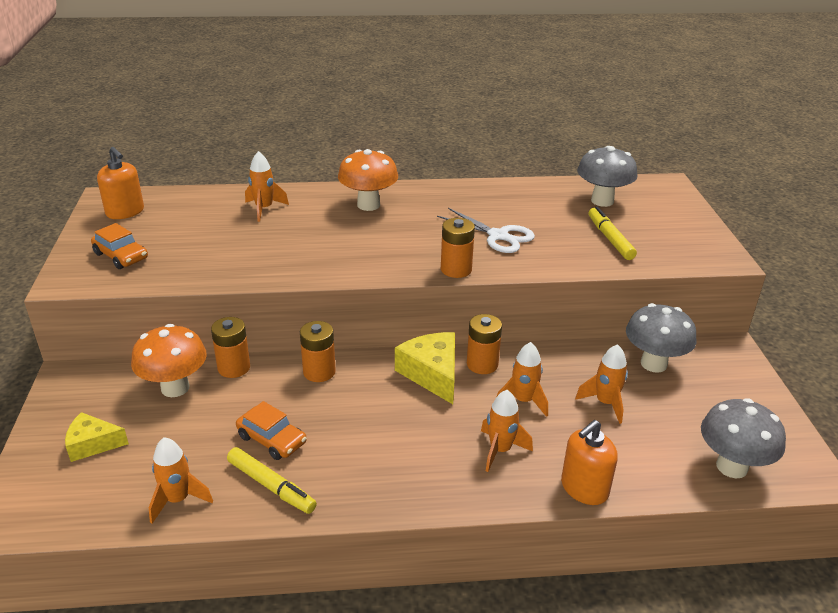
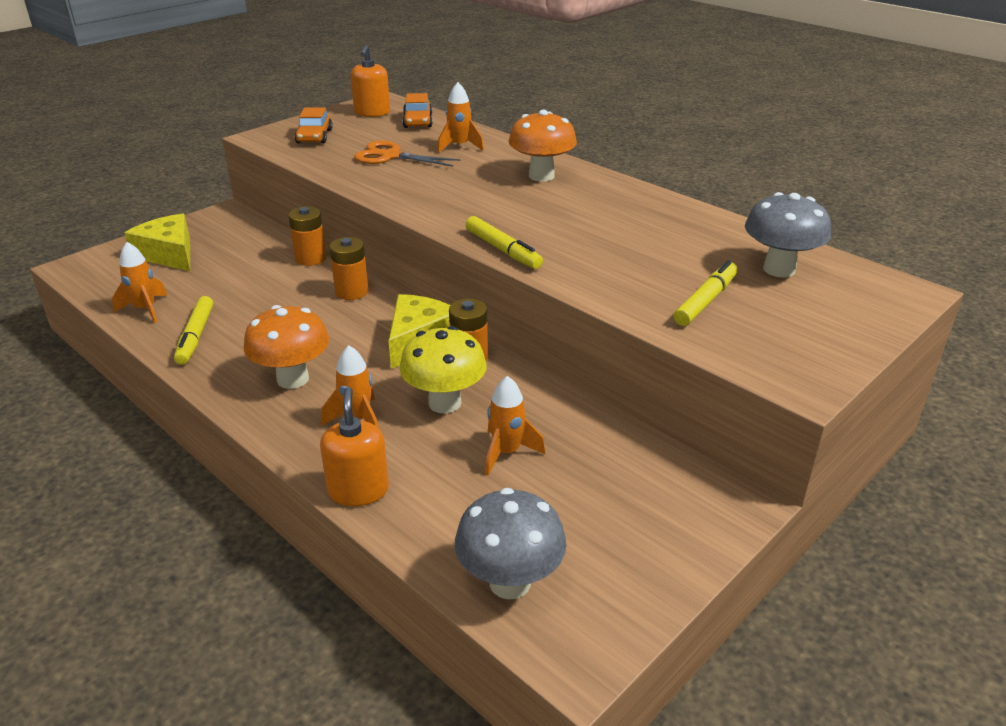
camera: 50 degrees right, 0 degrees up
(92, 444) = (169, 254): yellow cheese -> yellow cheese, size x1.54
(175, 388) = (260, 250): orange mushroom -> orange mushroom (293, 379)
(228, 242) = (390, 156): none -> orange scissors
(272, 439) = (247, 312): orange car -> orange car (418, 121)
(456, 269) = (503, 250): orange battery -> yellow marker
(498, 236) = (598, 246): white scissors -> none
(523, 401) = (445, 403): orange rocket -> yellow mushroom
(584, 488) = (358, 490): orange soap dispenser -> orange soap dispenser turned 75 degrees clockwise
(653, 364) = (621, 458): grey mushroom -> none

